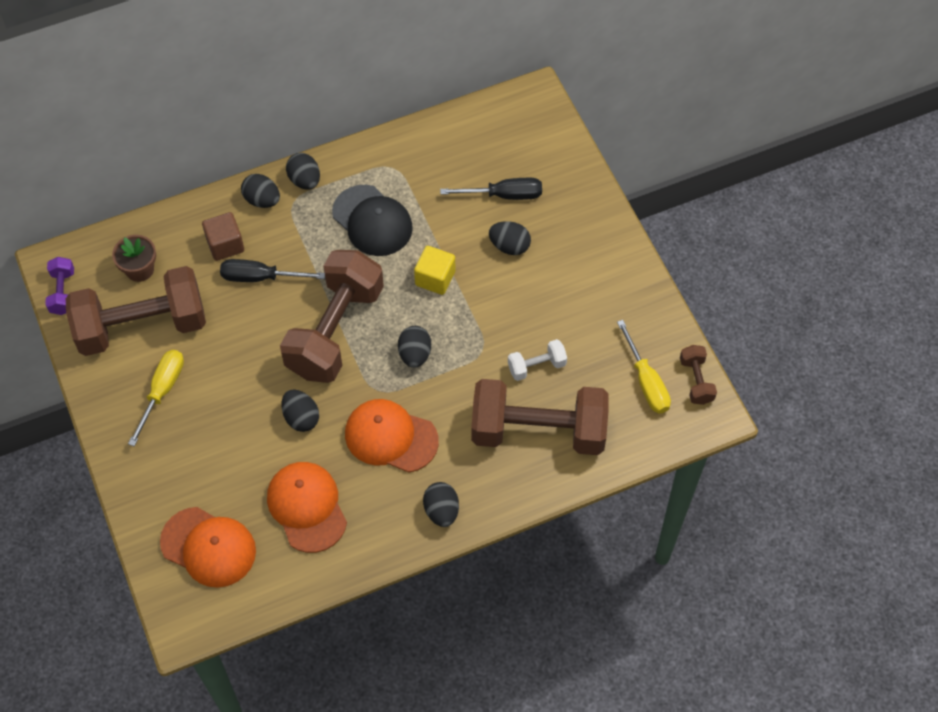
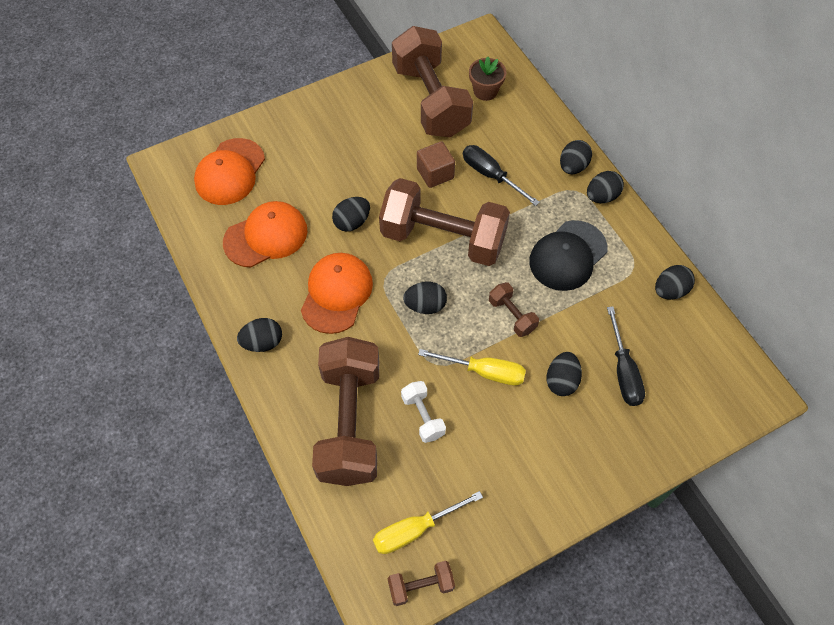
camera: 85 degrees right, 0 degrees up
(63, 292) = (456, 46): purple dumbbell -> none
(162, 391) = (371, 122): yellow screwdriver -> yellow screwdriver (484, 372)
(225, 245) = (520, 146): brown cube -> brown cube (435, 173)
(260, 277) = (491, 175): black screwdriver -> black screwdriver turned 45 degrees counterclockwise
(423, 143) = (670, 290): none -> black egg
(435, 278) = (512, 315): yellow cube -> brown dumbbell

